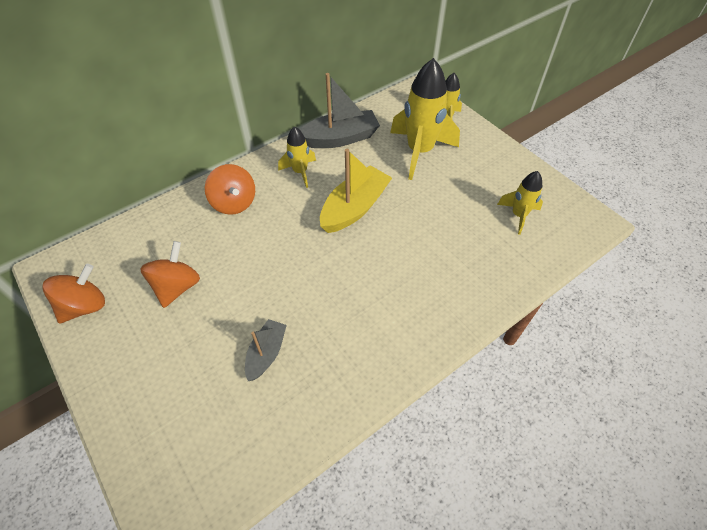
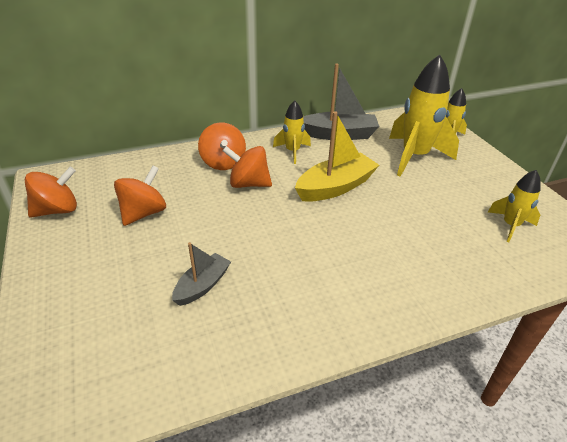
camera: 15 degrees right, 15 degrees down
(269, 224) = (248, 184): none -> orange spinning top

